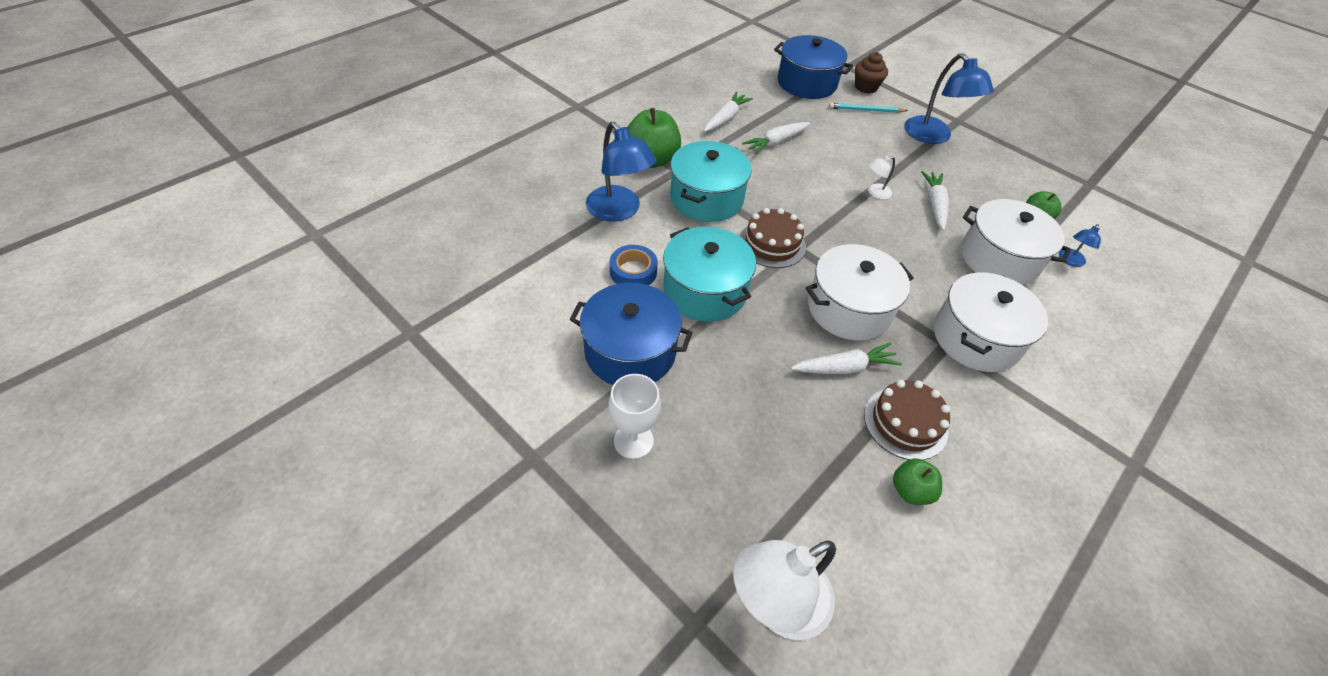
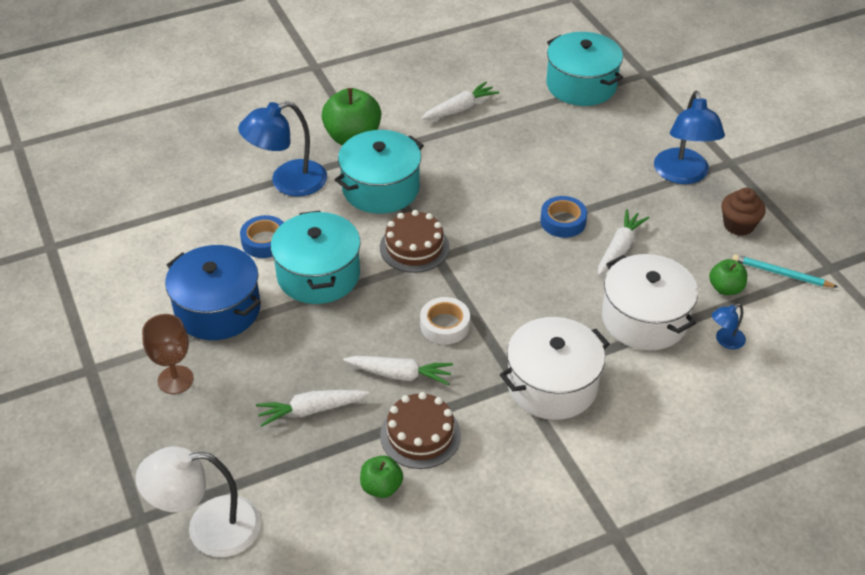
camera: 25 degrees right, 5 degrees down
(619, 211) = (288, 182): blue lamp -> blue lamp turned 75 degrees clockwise
(633, 441) = (175, 380): white goblet -> brown goblet
(776, 142) = (495, 146): white carrot -> white carrot (311, 410)
(806, 83) = (581, 85): blue pot -> turquoise pot
(849, 308) = (445, 325): white pot -> white tape
(866, 87) = (648, 102): brown cupcake -> brown cupcake (738, 225)
(866, 110) = (626, 129): turquoise pencil -> turquoise pencil (781, 274)
(875, 193) = (563, 221): white lamp -> blue tape

